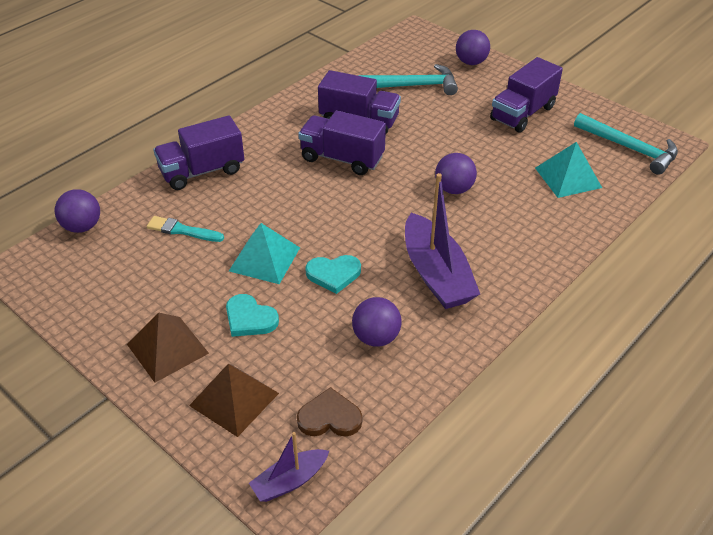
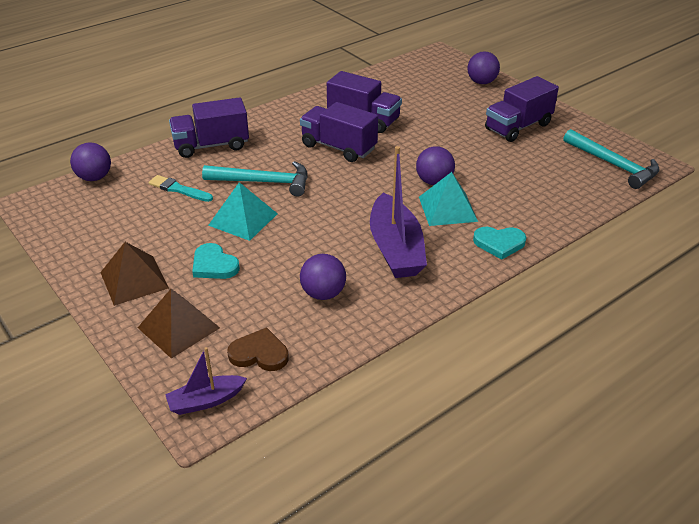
camera: 10 degrees right, 5 degrees down
(333, 274) = (301, 238): turquoise heart -> turquoise heart (499, 243)
(413, 86) = (422, 96): turquoise hammer -> turquoise hammer (263, 182)
(568, 177) = (545, 183): turquoise pyramid -> turquoise pyramid (447, 209)

